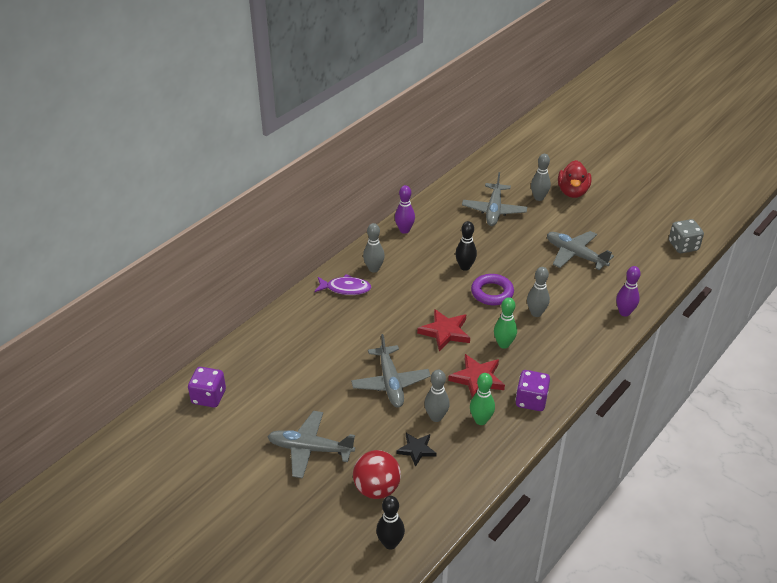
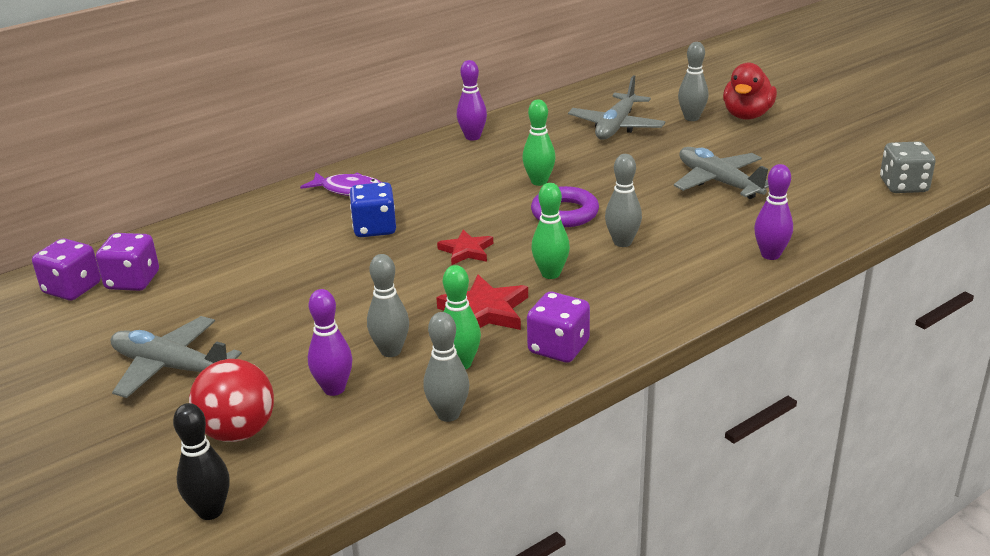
camera: 15 degrees right, 10 degrees down
(245, 385) = (133, 281): none -> purple dice
(374, 269) = (403, 173): grey bowling pin -> grey bowling pin (448, 414)
(379, 320) = (375, 228): none -> blue dice
(390, 383) = (346, 301): grey plane -> none
(416, 450) = (334, 389): black star -> purple bowling pin
(445, 332) = (466, 251): red star -> red star, size x0.66
(465, 267) = (539, 182): black bowling pin -> green bowling pin

